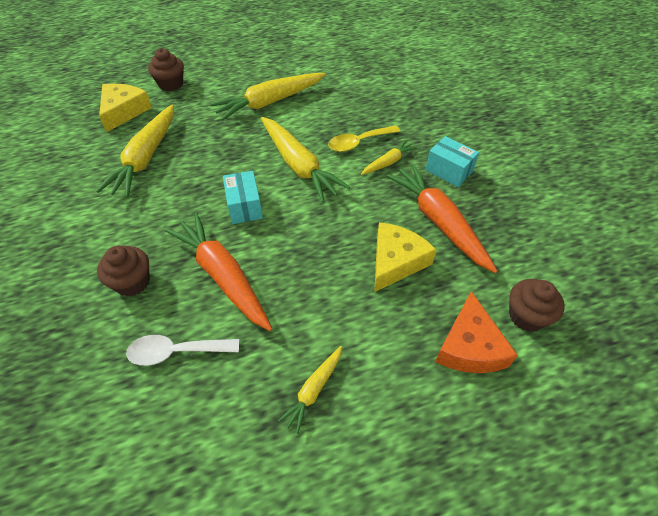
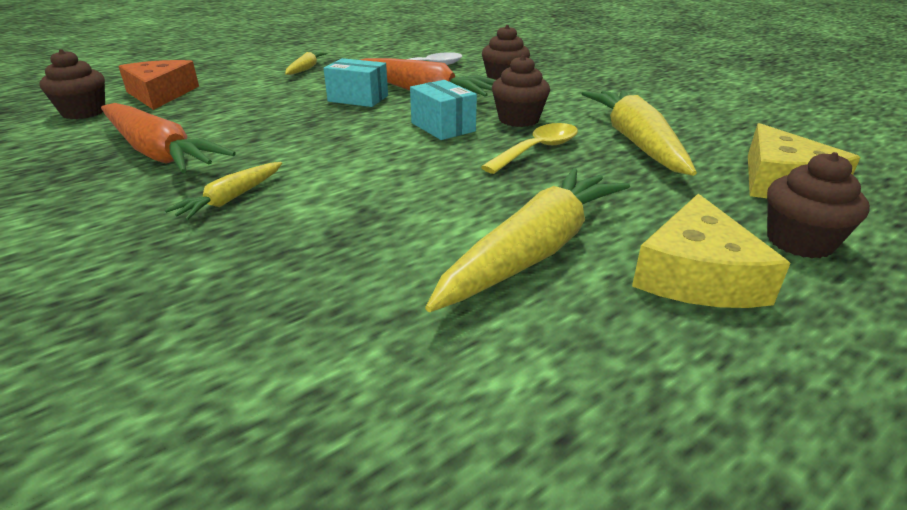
camera: 160 degrees right, 20 degrees down
(187, 203) = (518, 120): none -> brown cupcake
(298, 165) = (395, 170): yellow carrot -> none
(359, 142) = (294, 216): yellow spoon -> yellow spoon (537, 150)
(396, 261) = (229, 120): yellow cheese -> yellow cheese (697, 275)
(449, 171) = (109, 207): turquoise box -> turquoise box (358, 98)

